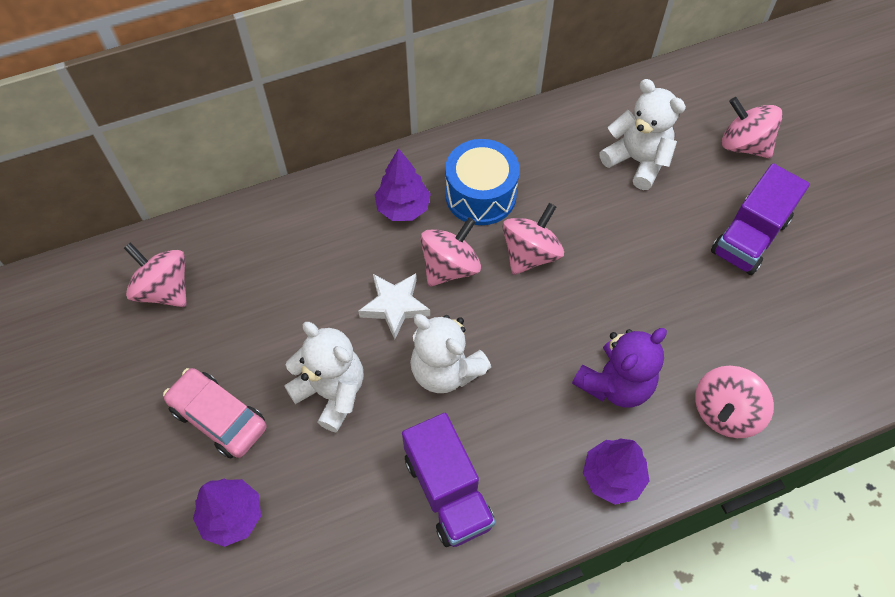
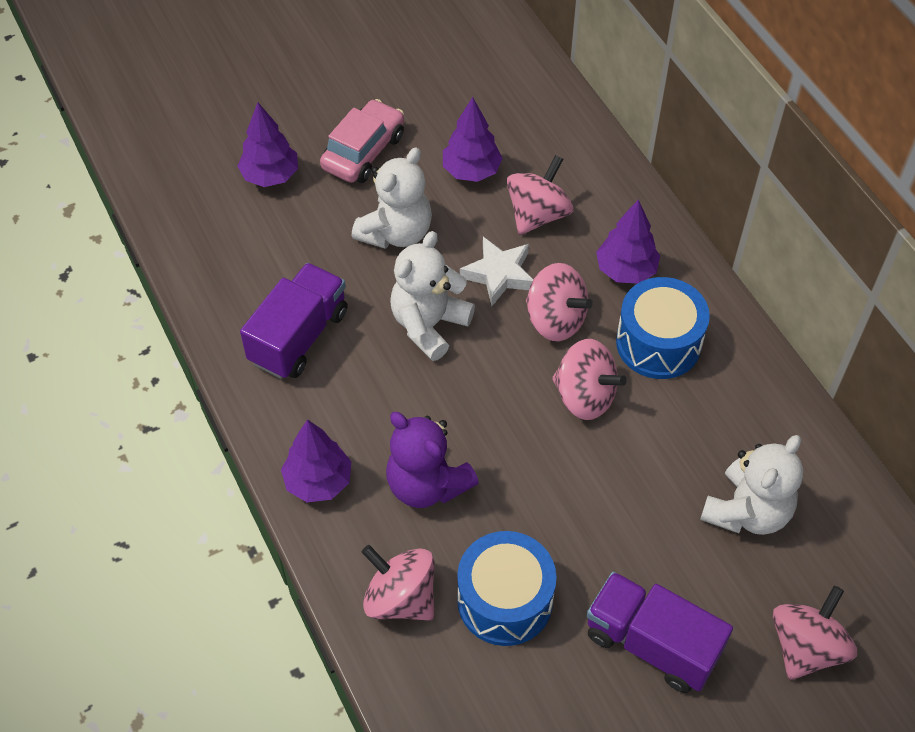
camera: 85 degrees right, 5 degrees down
(164, 289) = (494, 90): pink spinning top -> pink spinning top (537, 214)
(266, 319) = (471, 171): none -> purple tree
(448, 491) = (298, 336): purple truck -> purple truck turned 150 degrees clockwise
(721, 332) = (505, 600): none -> blue drum

